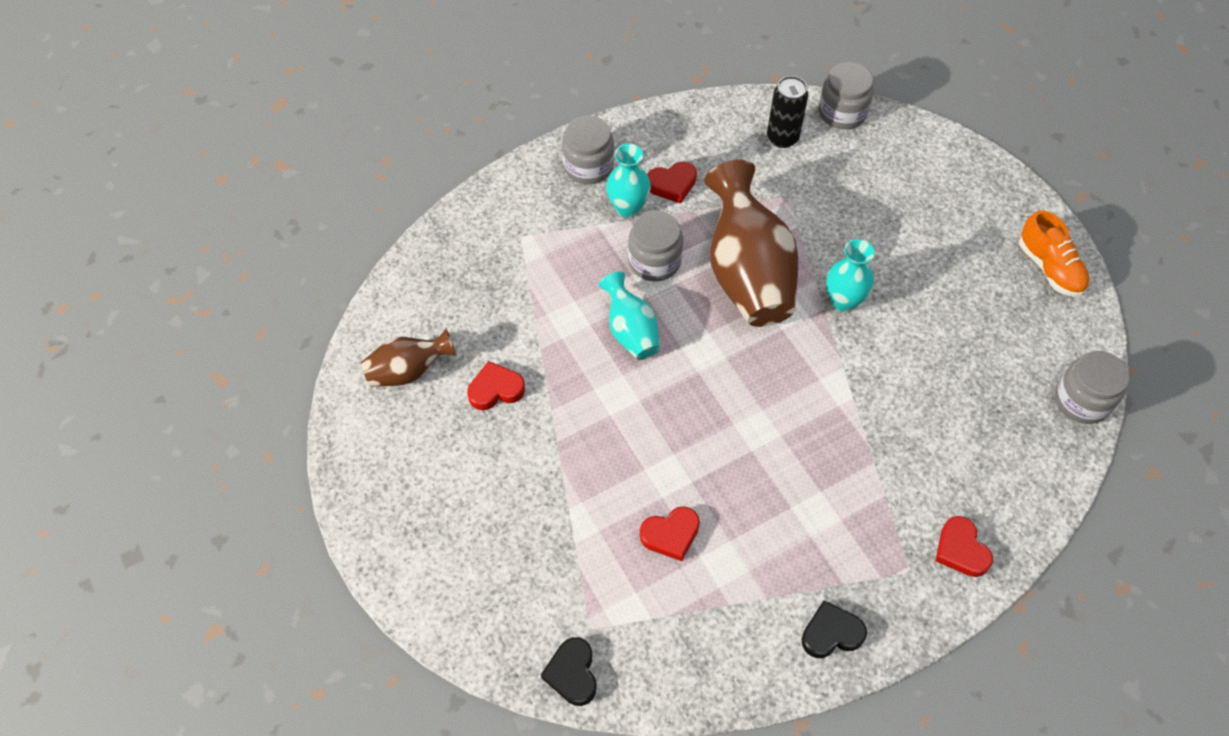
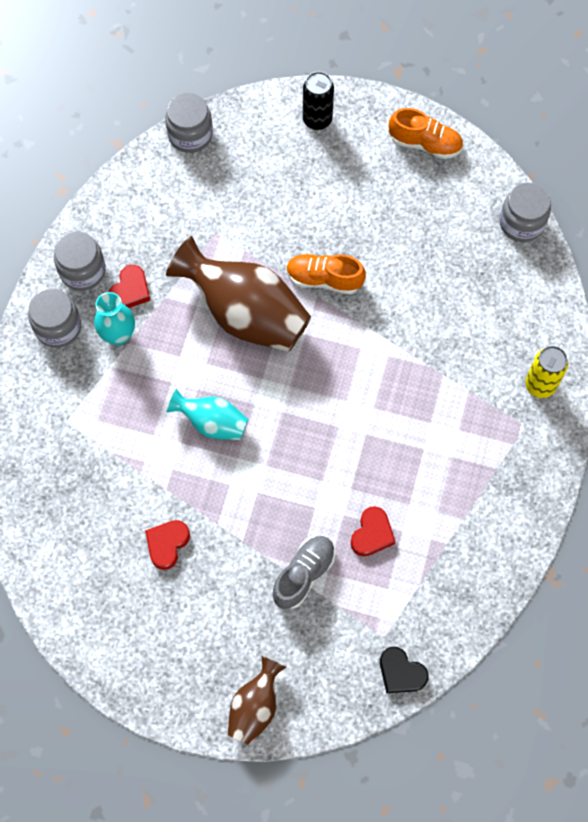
camera: 45 degrees left, 10 degrees up
(408, 371) = (95, 586): brown vase -> brown vase (255, 706)
(577, 513) = (304, 574): none -> grey shoe
(654, 261) = (176, 359): grey jar -> grey jar (82, 271)
(782, 138) = (169, 189): black can -> black can (317, 120)
(831, 633) = (518, 505): black heart -> none
(843, 301) = (324, 279): turquoise vase -> orange shoe
(961, 550) = (540, 385): red heart -> yellow can

